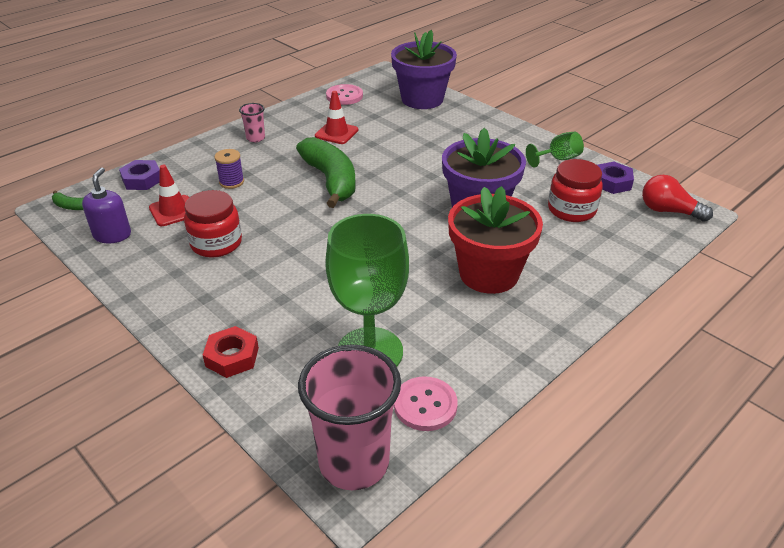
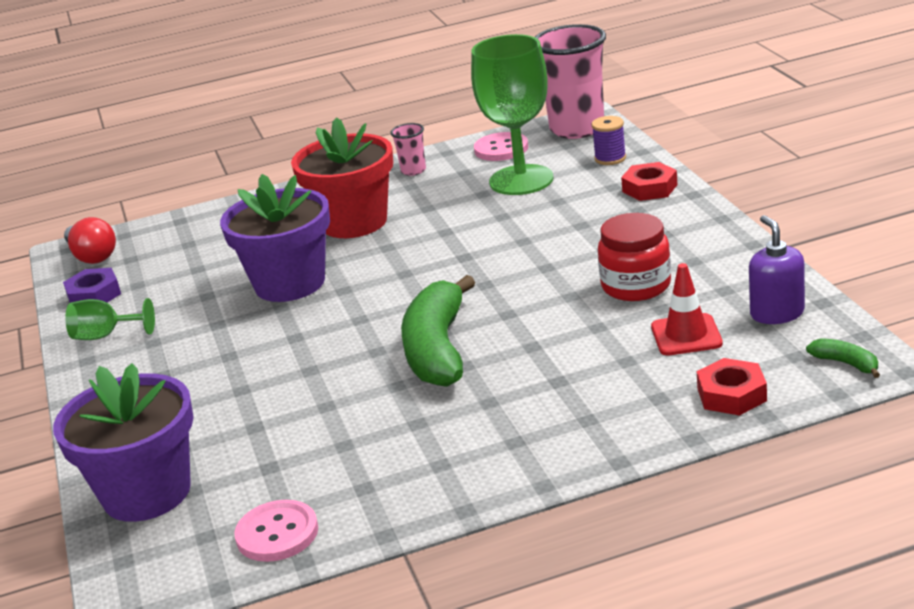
camera: 150 degrees left, 10 degrees down
(112, 235) = (777, 313): purple soap dispenser -> purple soap dispenser turned 135 degrees clockwise
(142, 180) = (731, 395): purple nut -> red nut
(231, 182) = (586, 369): purple spool -> purple spool (610, 158)
(255, 138) = (511, 450): pink cup -> pink cup (413, 170)
(336, 133) = (365, 437): red traffic cone -> none
(571, 210) = (187, 270): red jar -> none

